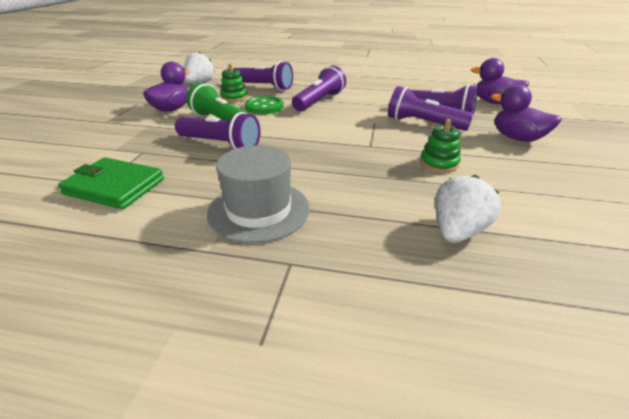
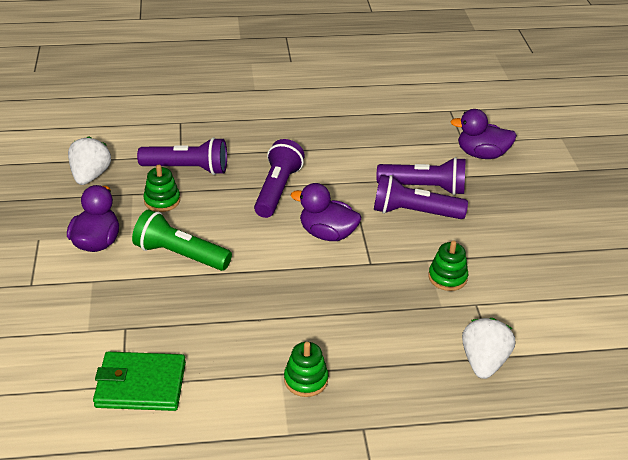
camera: 20 degrees left, 5 degrees up
(221, 144) = (207, 296): purple flashlight -> none
(259, 210) = (306, 380): grey hat -> green stacking toy
(264, 107) = (214, 214): green button -> none
(517, 138) = (514, 220): purple duck -> purple duck (327, 234)

